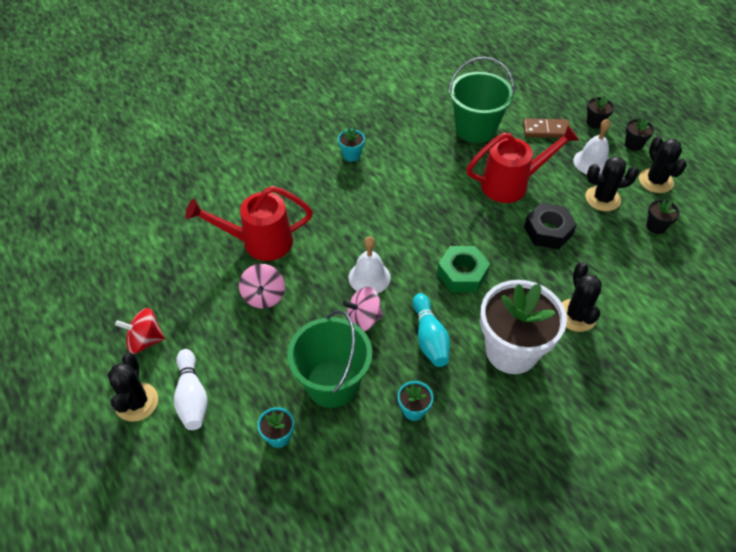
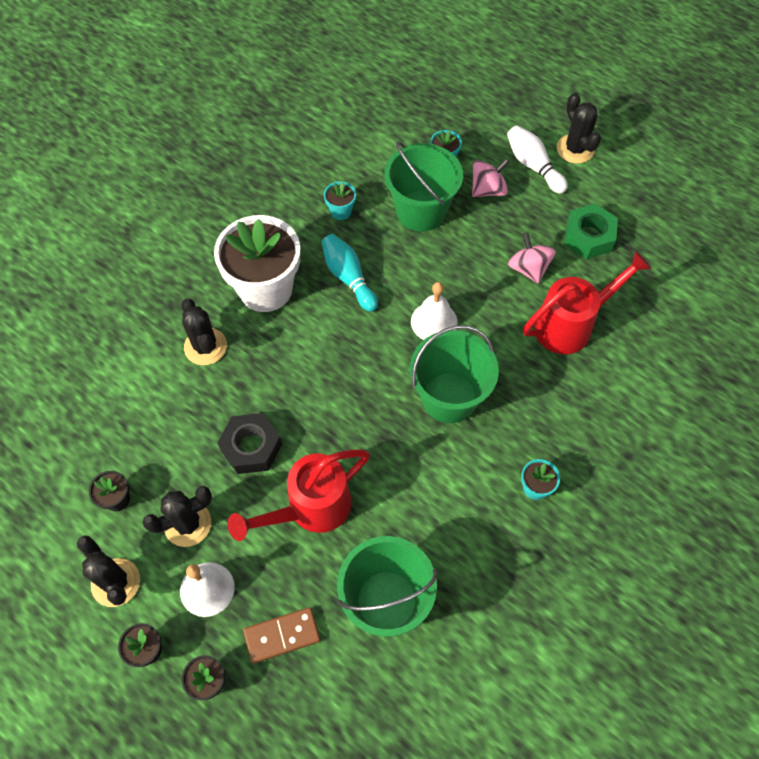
camera: 160 degrees right, 10 degrees up
(145, 340) = (608, 196): red spinning top -> none
(363, 319) = (419, 276): pink spinning top -> pink spinning top (488, 190)
(384, 221) = (449, 397): none -> green bucket
(462, 274) = (337, 356): green nut -> green nut (588, 236)

